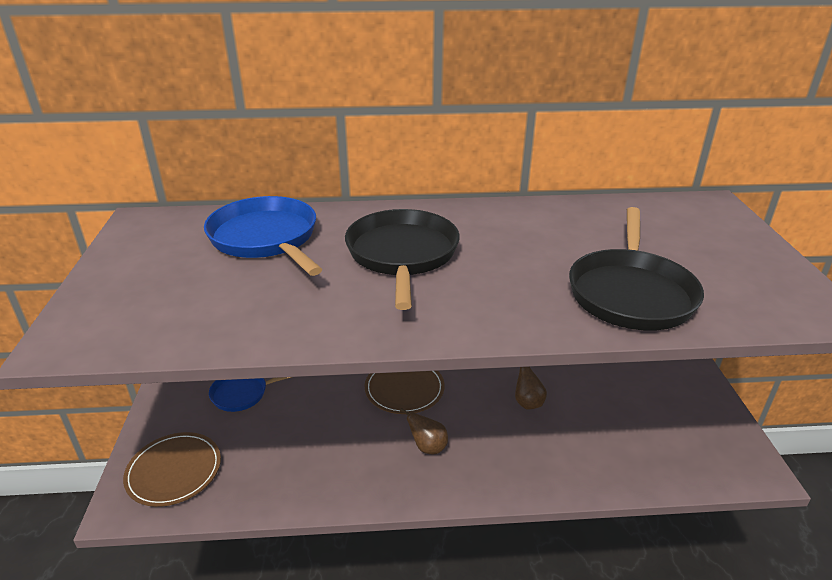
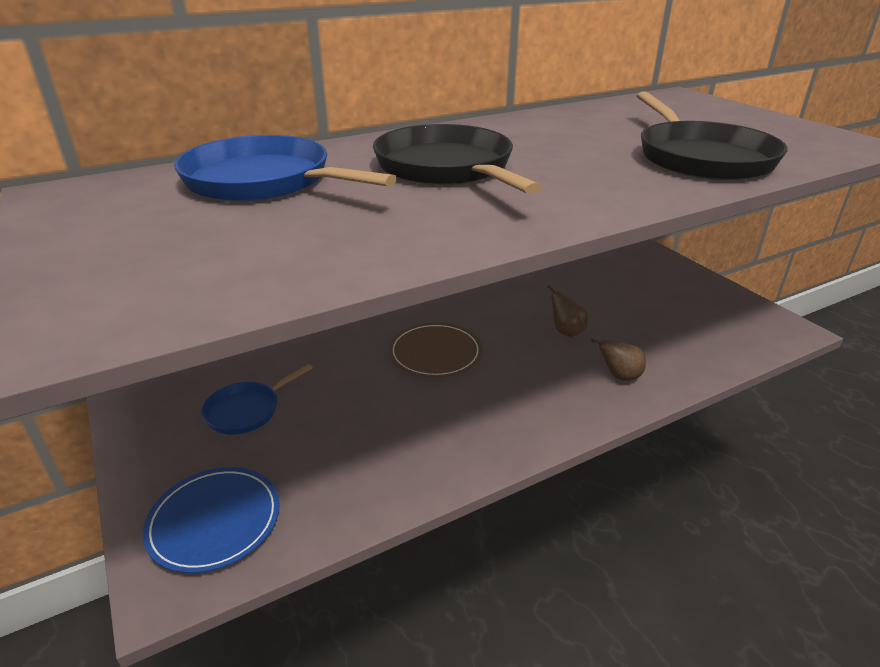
camera: 25 degrees left, 0 degrees up
(174, 471) = (214, 521): brown plate -> blue plate
(428, 447) = (502, 398): brown pear -> brown pear (619, 376)

